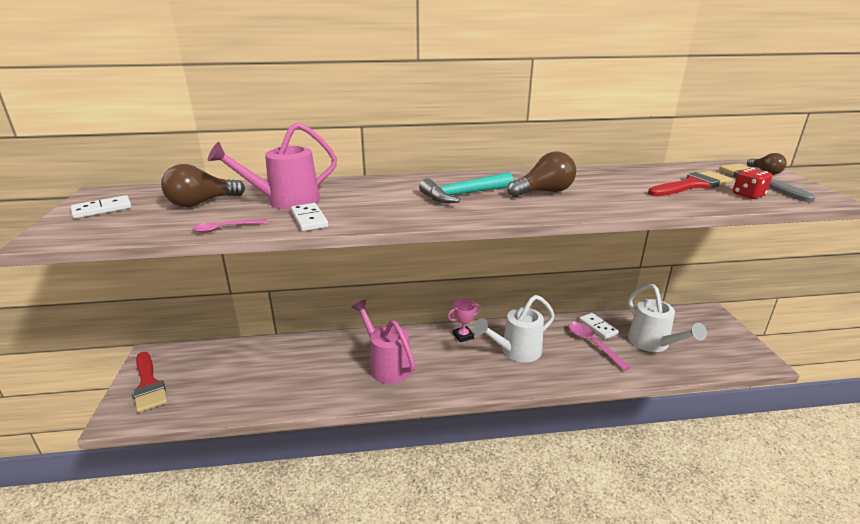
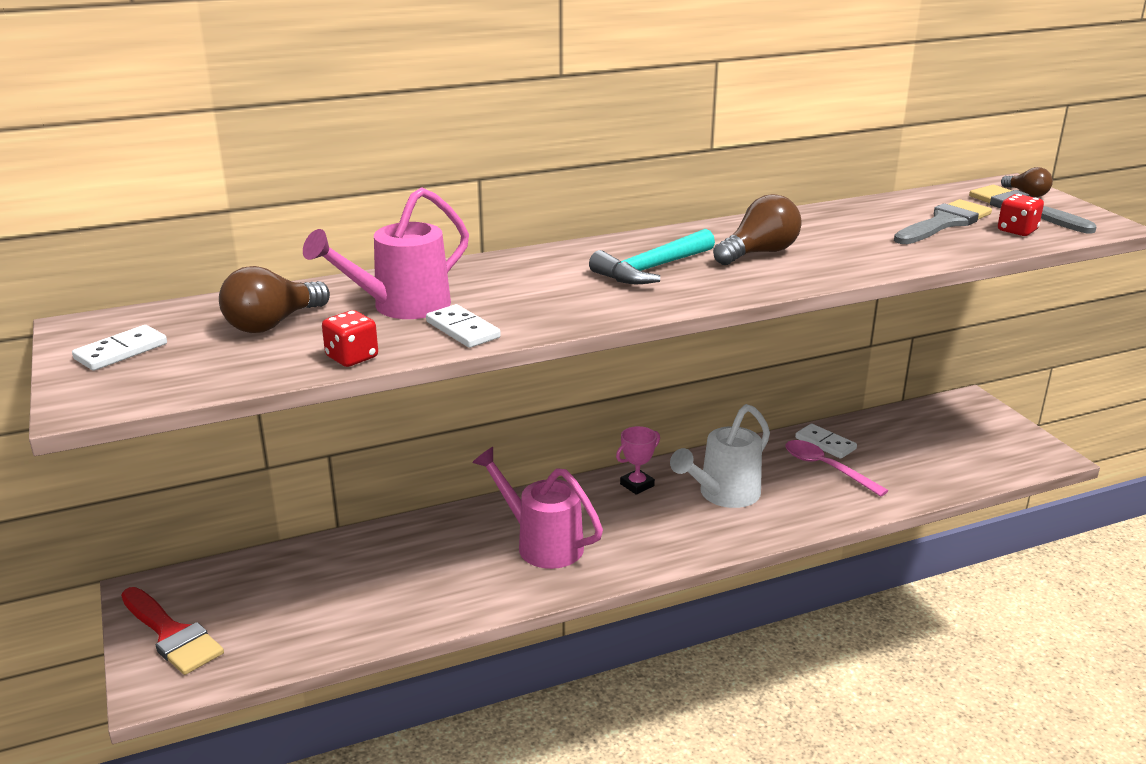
camera: 15 degrees left, 0 degrees up
(225, 228) = (352, 357): pink spoon -> red dice
(653, 344) = (907, 455): white watering can -> none
(692, 185) = (944, 223): red brush -> grey brush

